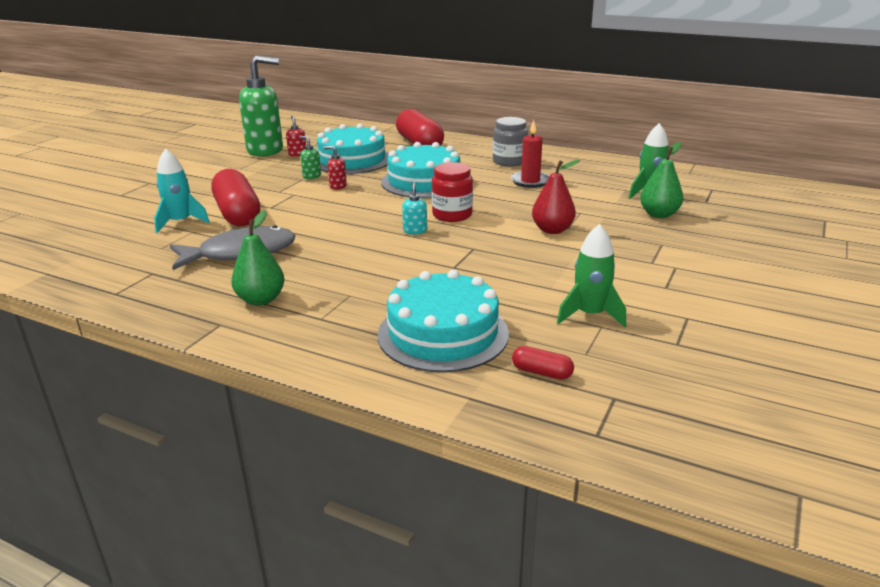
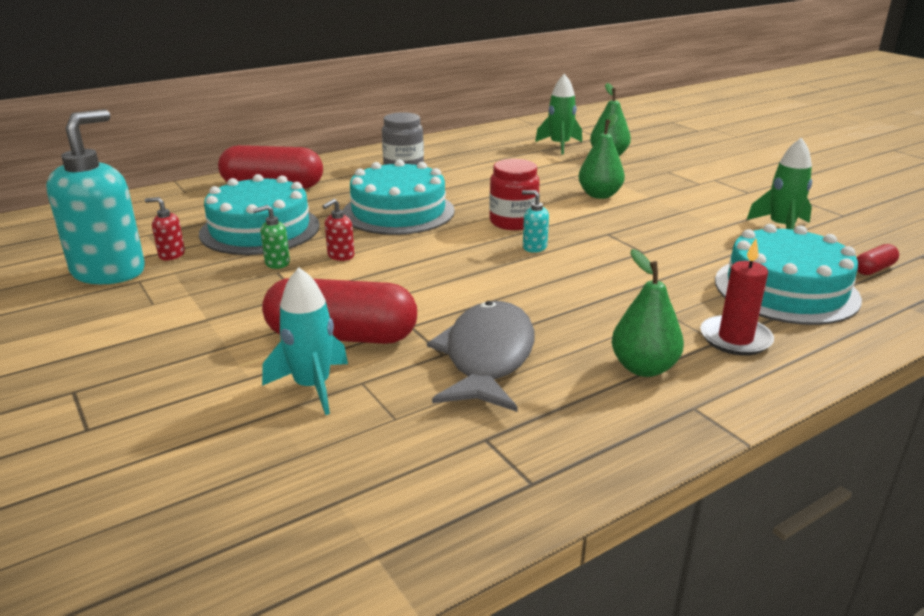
camera: 60 degrees left, 0 degrees up
(266, 150) = (109, 271): green soap dispenser -> turquoise soap dispenser
(530, 181) = (470, 172): red candle -> red candle (735, 339)
(552, 230) = (599, 195): red pear -> green pear

